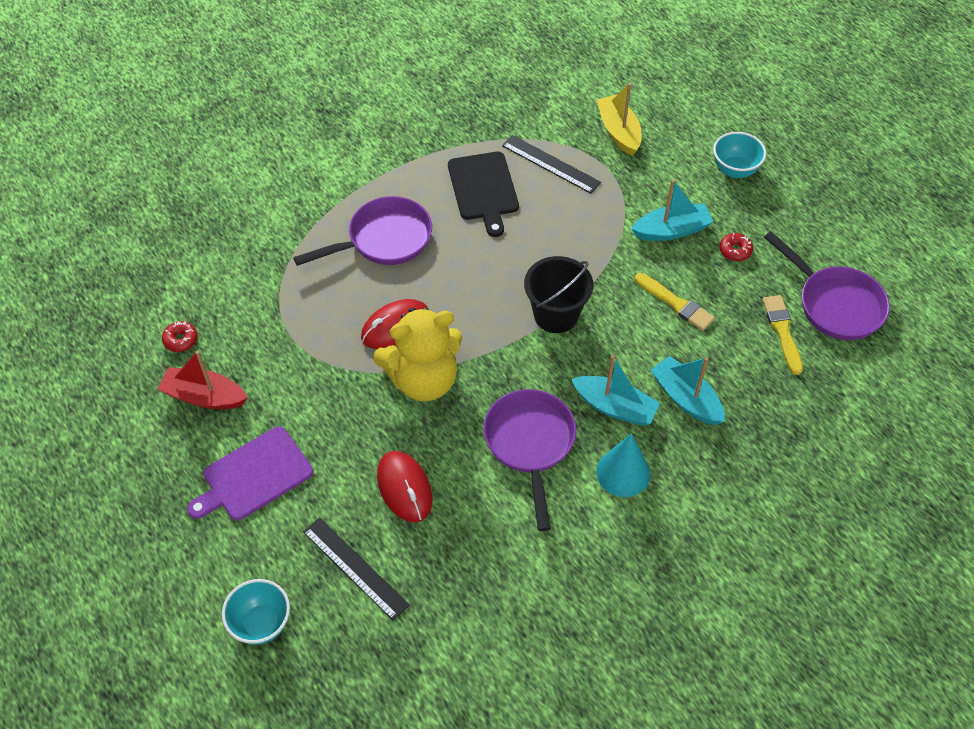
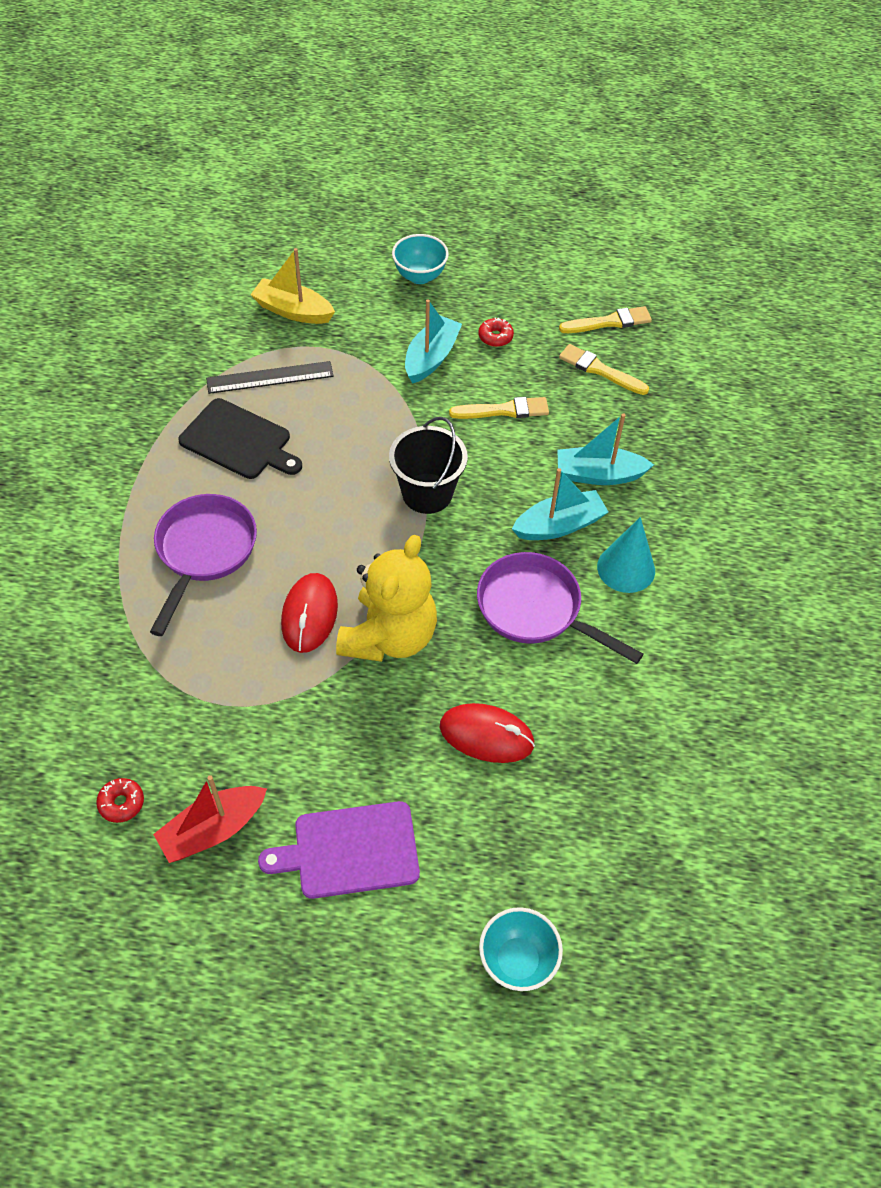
camera: 50 degrees left, 0 degrees up
(254, 476) = (350, 851): purple cutting board -> purple cutting board turned 75 degrees clockwise
(355, 568) = (531, 836): black ruler -> none
(835, 304) = (609, 322): purple pan -> yellow brush

